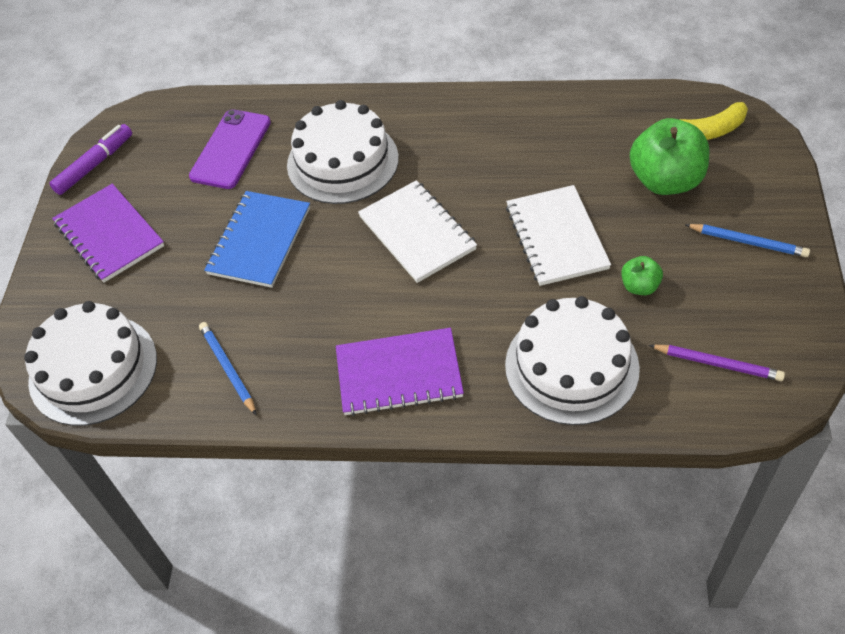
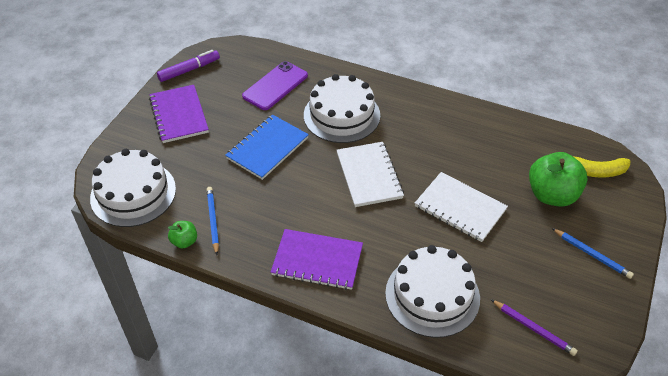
camera: 15 degrees right, 5 degrees down
(556, 237) = (460, 208): white notebook -> white notebook turned 60 degrees counterclockwise
(639, 286) = (502, 259): green apple -> green apple (184, 241)

